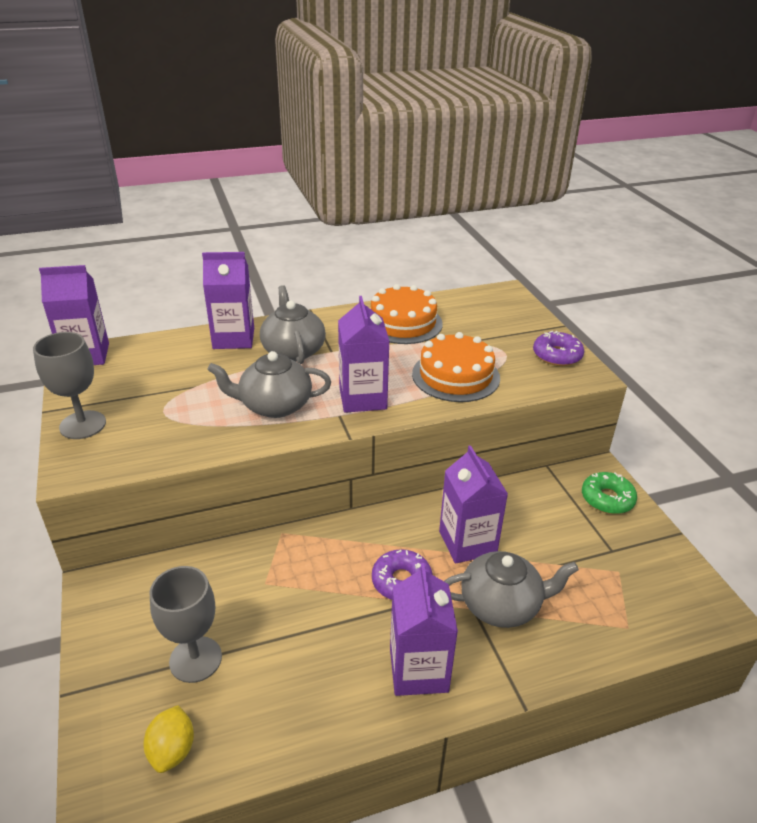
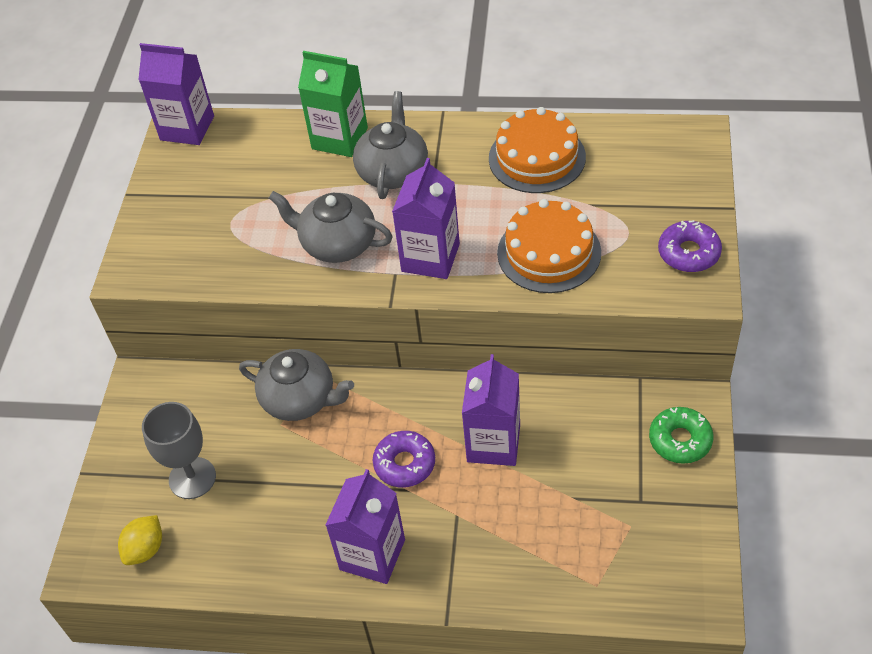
camera: 30 degrees right, 15 degrees up
(83, 425) = (154, 220): grey goblet -> none
(233, 338) = (339, 138): purple carton -> green carton
(501, 605) = (486, 520): grey teapot -> grey teapot (300, 399)

